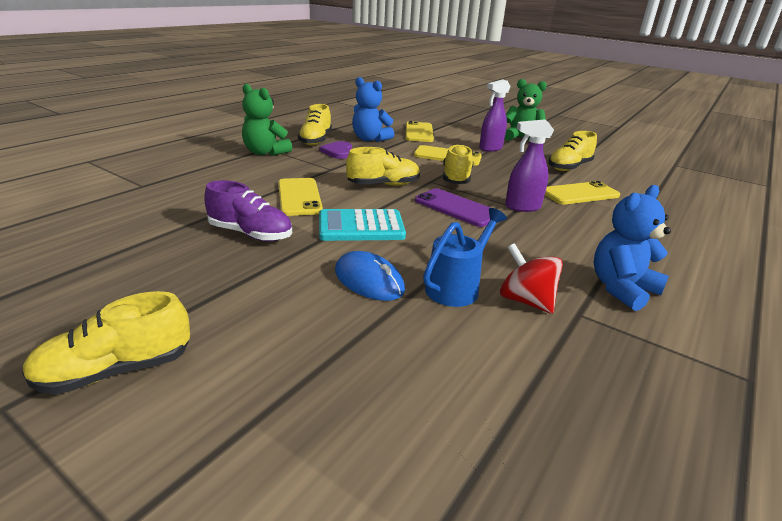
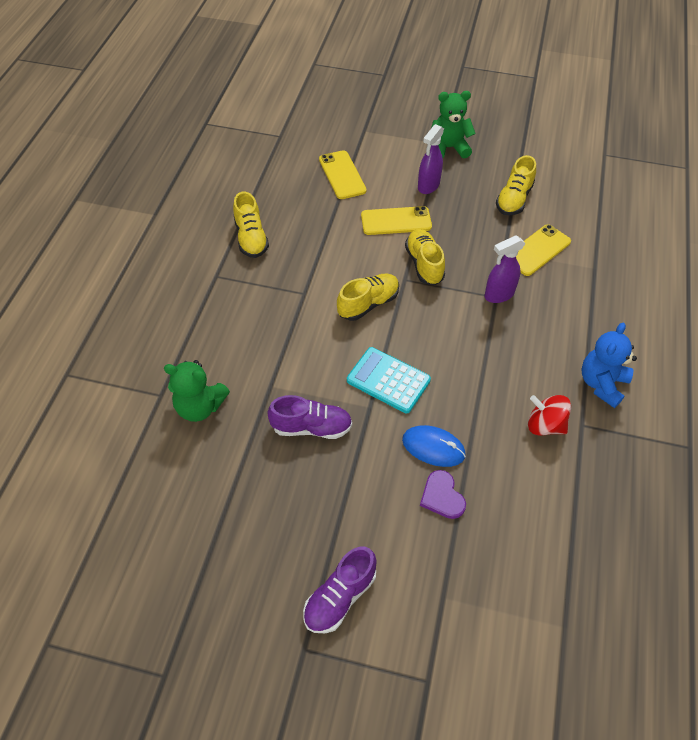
camera: 20 degrees left, 25 degrees up
(116, 370) = (340, 597): yellow shoe -> purple shoe
(265, 153) = (221, 286): green teddy bear -> green teddy bear (200, 407)
(299, 197) = (310, 356): yellow phone -> none
(338, 152) = (289, 254): purple heart -> purple heart (442, 496)
(361, 227) = (388, 380): turquoise calculator -> turquoise calculator turned 60 degrees clockwise
(370, 139) = (302, 213): blue teddy bear -> none
(456, 208) = (447, 318): purple phone -> none
(457, 286) = (495, 428): blue watering can -> none

